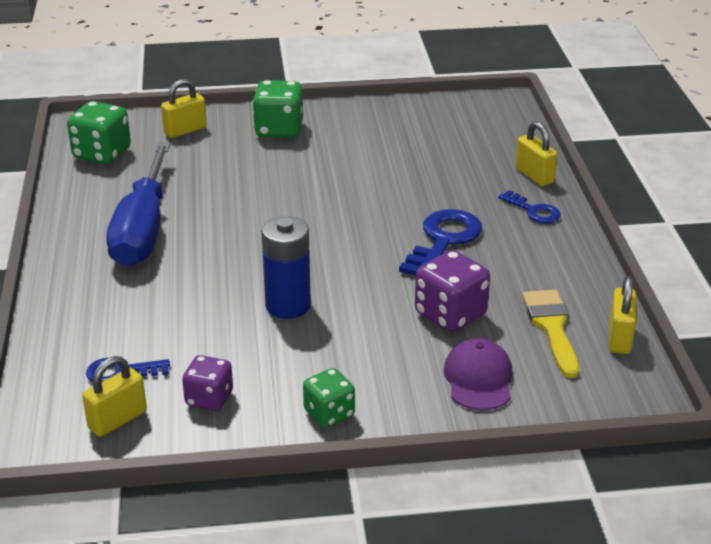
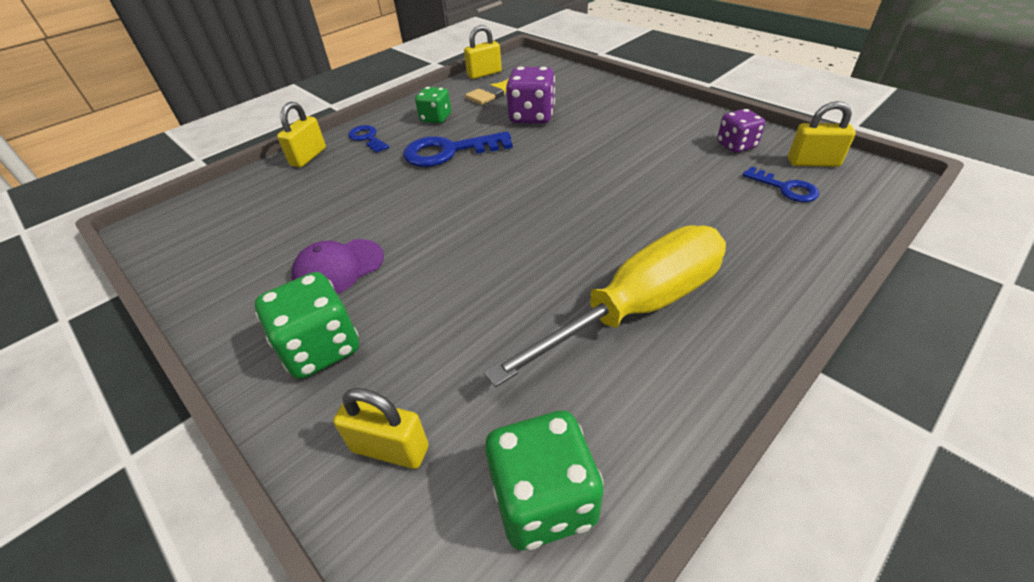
camera: 125 degrees left, 10 degrees up
(143, 229) = (636, 308): blue screwdriver -> yellow screwdriver
(288, 305) = (611, 168): blue battery -> none
(329, 413) = (673, 109): green dice -> green dice (436, 118)
(478, 379) = (575, 89): purple cap -> purple cap (338, 268)
(534, 211) = (367, 138): blue key -> blue key turned 45 degrees counterclockwise

